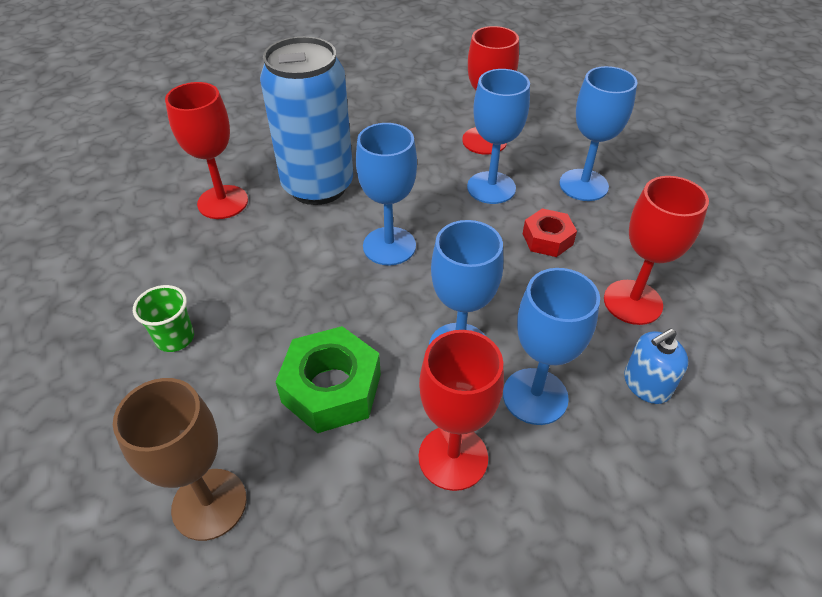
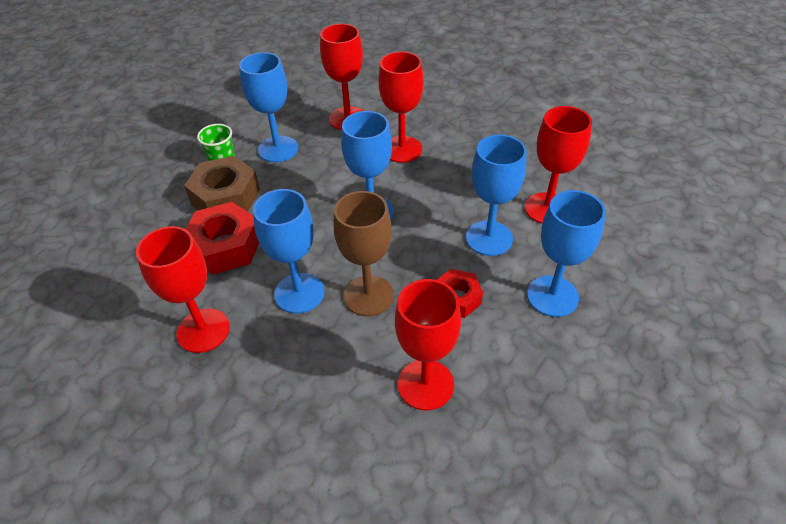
camera: 60 degrees right, 0 degrees up
(209, 504) = (120, 237): brown goblet -> brown goblet (368, 295)
(243, 357) = (226, 196): none -> brown nut
(318, 186) = (402, 149): blue can -> red goblet
(331, 388) = (225, 246): green nut -> red nut
(535, 396) = (281, 355): blue goblet -> blue goblet (278, 149)
(646, 384) = (336, 424): blue soap dispenser -> none

